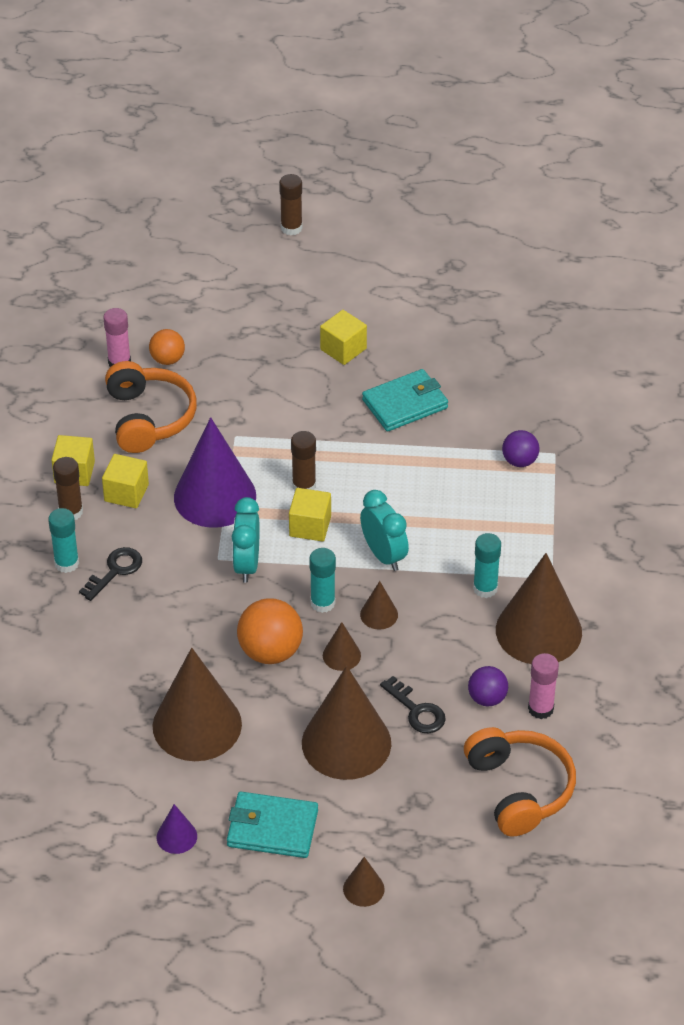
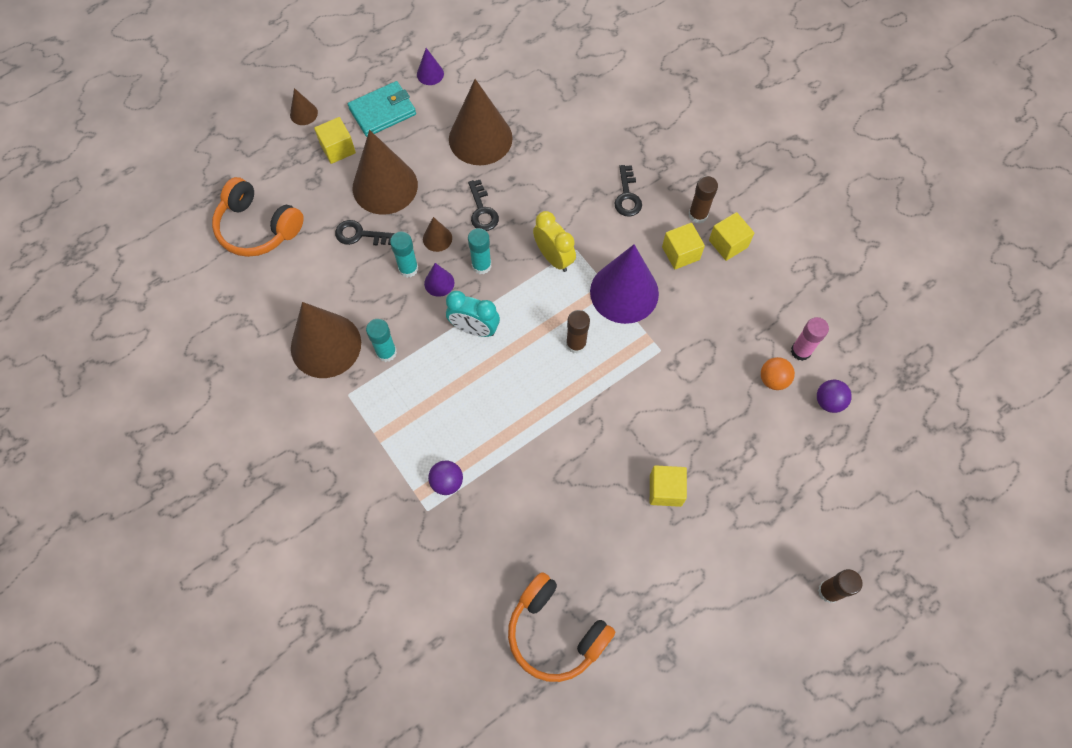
camera: 140 degrees right, 20 degrees up
(66, 563) = (660, 180): turquoise glue stick -> turquoise glue stick (408, 269)
(148, 418) = (730, 320): orange headphones -> orange headphones (555, 632)
(247, 565) = (553, 258): turquoise clock -> yellow clock
(270, 651) = (482, 211): orange ball -> black key
(310, 526) = (542, 315): yellow cube -> yellow cube (338, 149)
(379, 614) = (439, 283): brown cone -> purple cone
(405, 404) = (573, 471): turquoise wallet -> none
(487, 698) = (323, 273): purple ball -> purple ball (828, 401)
(540, 708) = (283, 289): pink glue stick -> none

